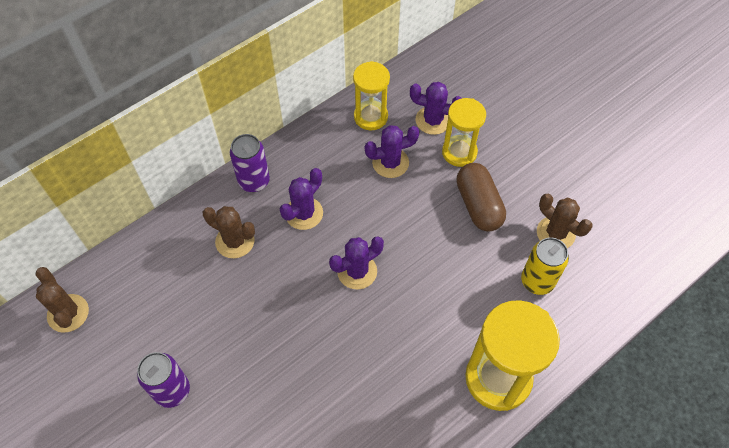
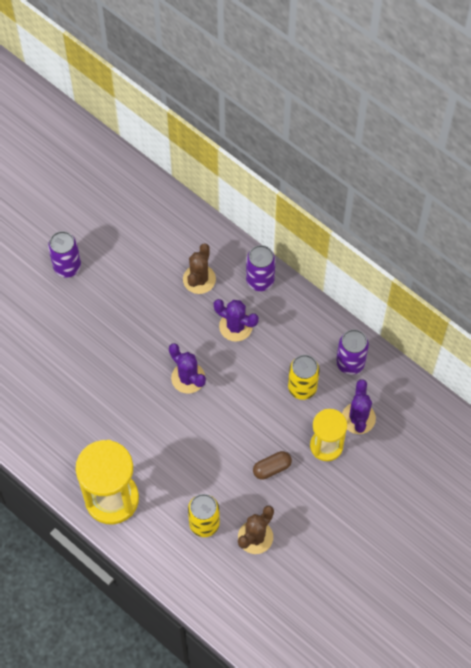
camera: 80 degrees right, 5 degrees up
(68, 313) = (116, 179): brown cactus -> none
(370, 117) = (350, 363): yellow hourglass -> purple can
(390, 163) = (302, 388): purple cactus -> yellow can
(478, 205) = (272, 468): brown capsule -> brown capsule, size x0.60

